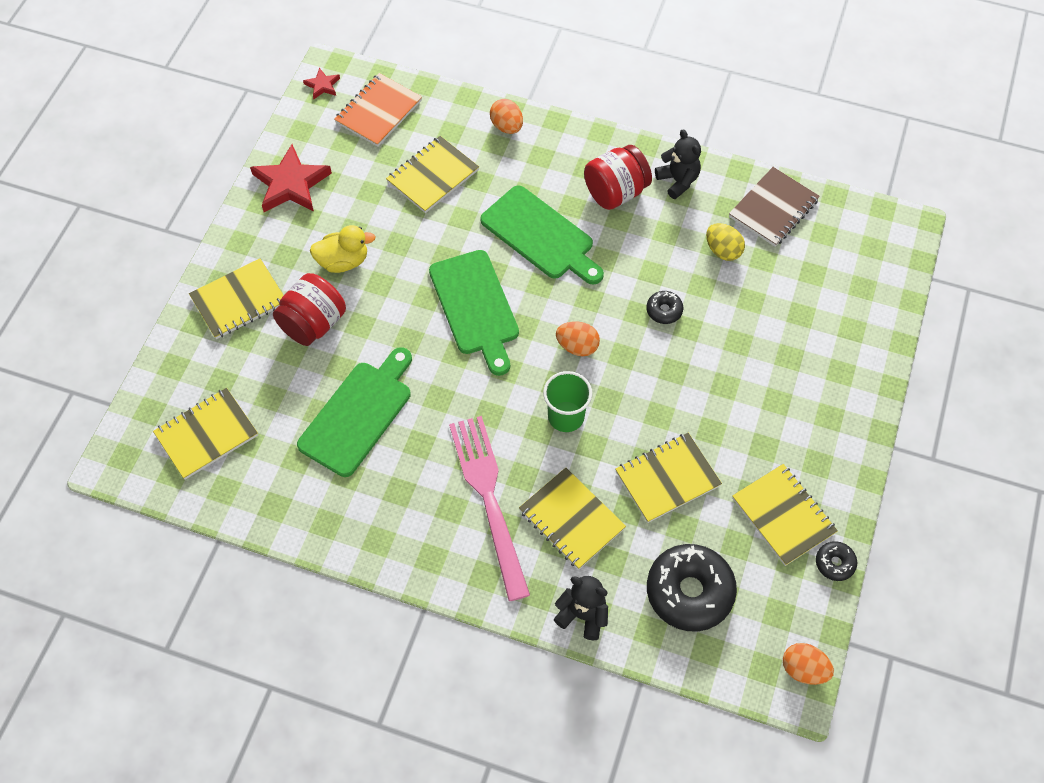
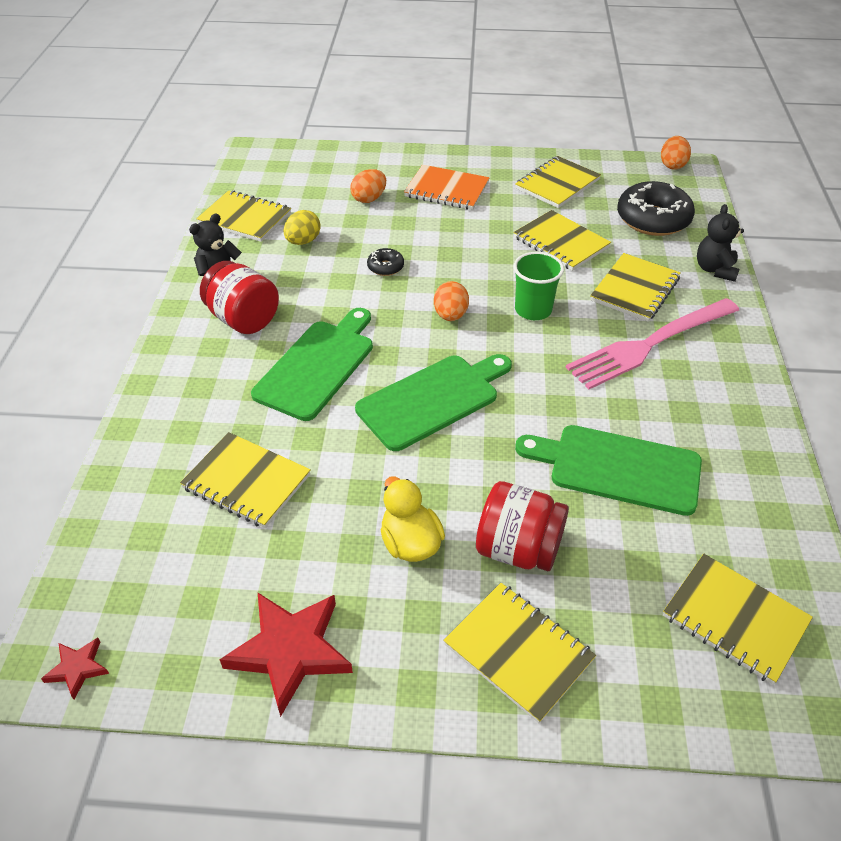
camera: 105 degrees left, 15 degrees down
(378, 112) = (133, 574): orange notebook -> orange notebook (446, 190)
(507, 126) = (153, 426): orange egg -> orange egg (369, 199)
(773, 208) = (245, 218): brown notebook -> yellow notebook
(834, 563) = (581, 160): black donut -> none

